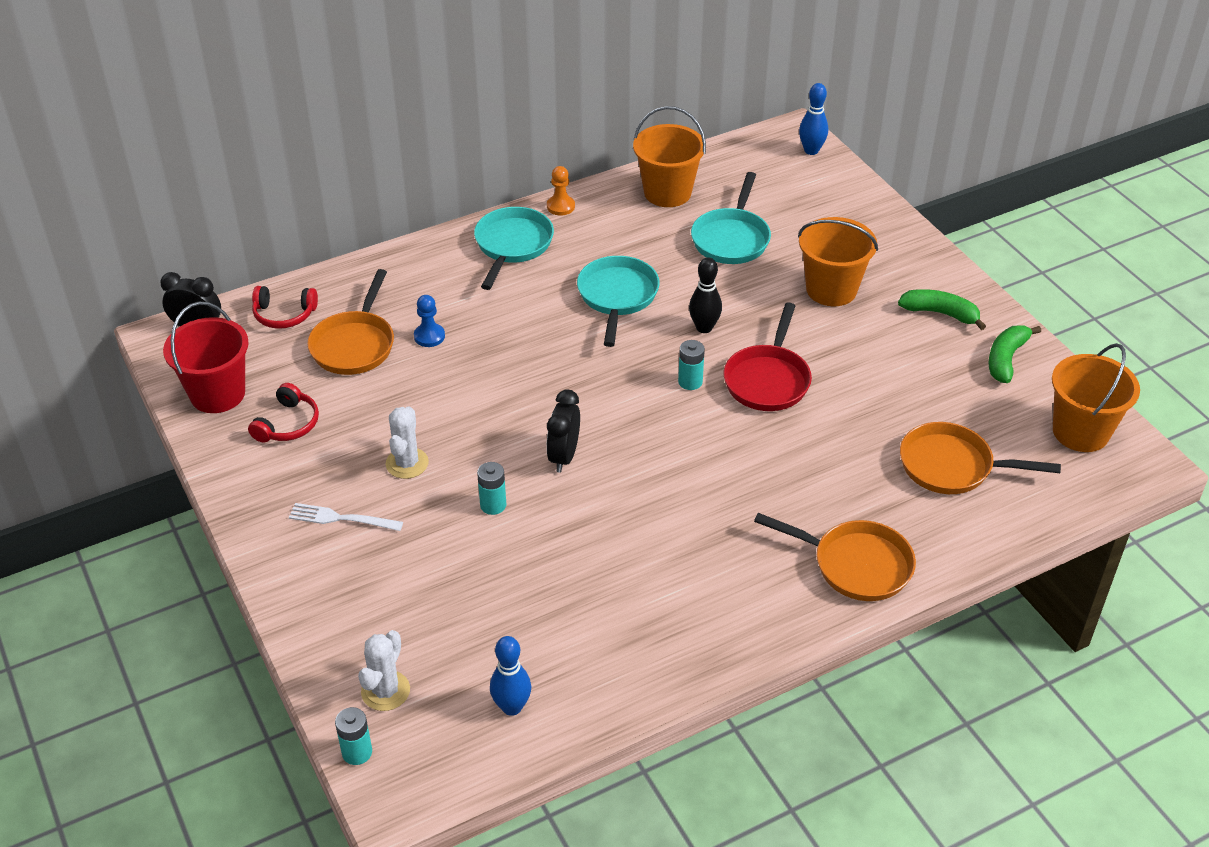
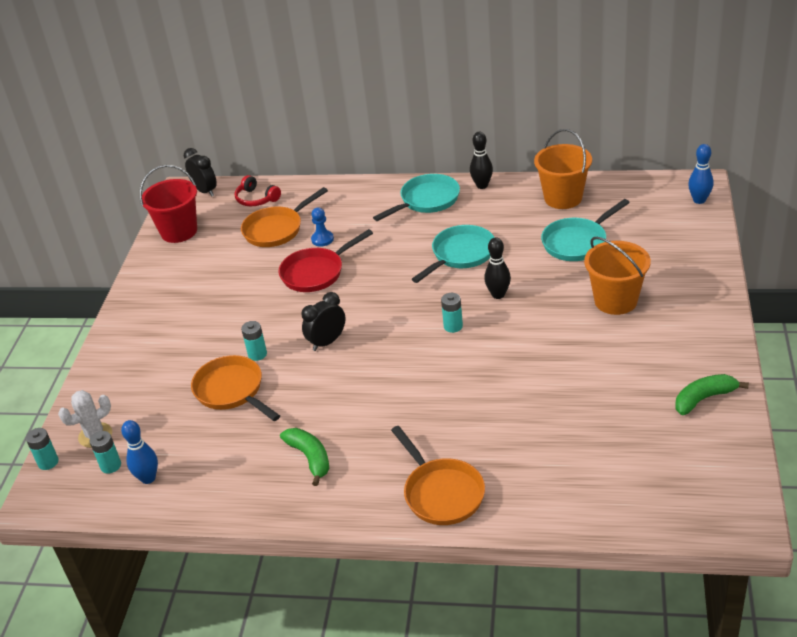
camera: 40 degrees right, 5 degrees down
(288, 424) = (197, 262): red headphones -> none
(340, 518) = (170, 327): white fork -> none
(407, 463) = (235, 310): white cactus -> none
(447, 716) = (111, 465): none -> turquoise battery
(560, 206) = (482, 185): orange pawn -> black bowling pin
(768, 380) = (507, 345): red pan -> red pan (316, 273)
(940, 313) = (684, 346): green banana -> green banana (310, 458)
(952, 466) = (581, 457): orange pan -> orange pan (232, 391)
(1080, 432) = (711, 476): orange bucket -> none

